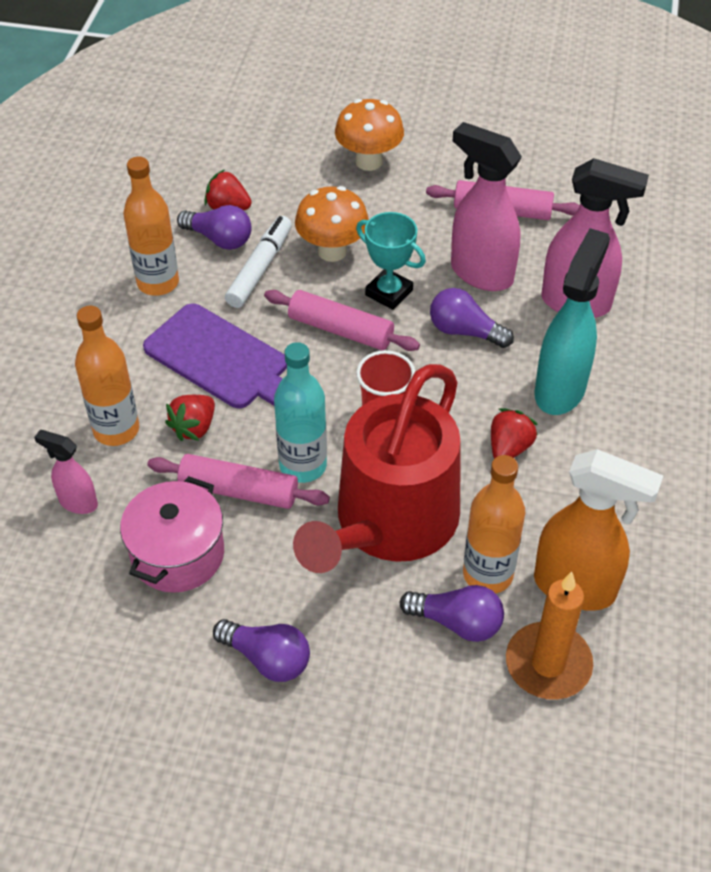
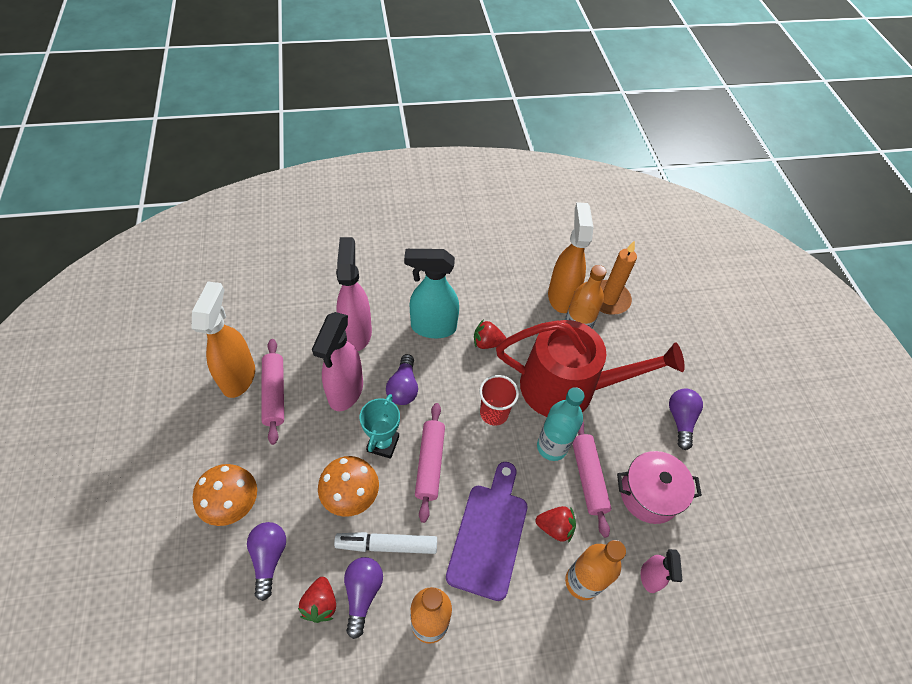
camera: 115 degrees left, 5 degrees up
(457, 622) = (609, 340): purple light bulb -> purple light bulb (269, 558)
(540, 184) = (239, 376): none -> orange spray bottle

